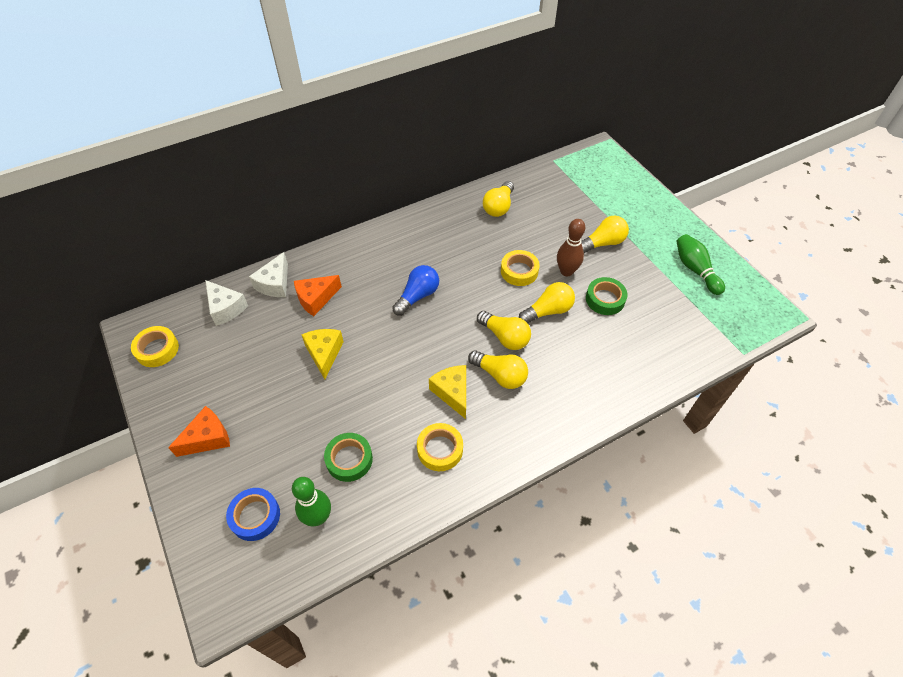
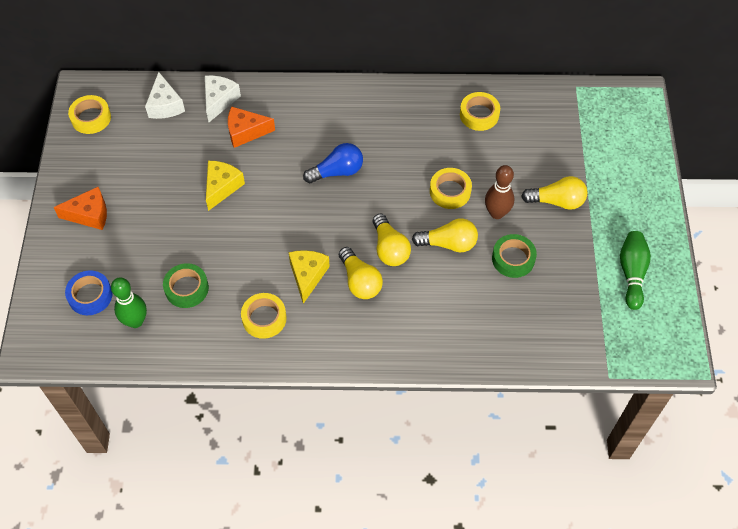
camera: 30 degrees right, 5 degrees up
(275, 284) = (219, 100): white cheese -> white cheese turned 150 degrees clockwise
(498, 207) = (479, 115): yellow light bulb -> yellow tape

